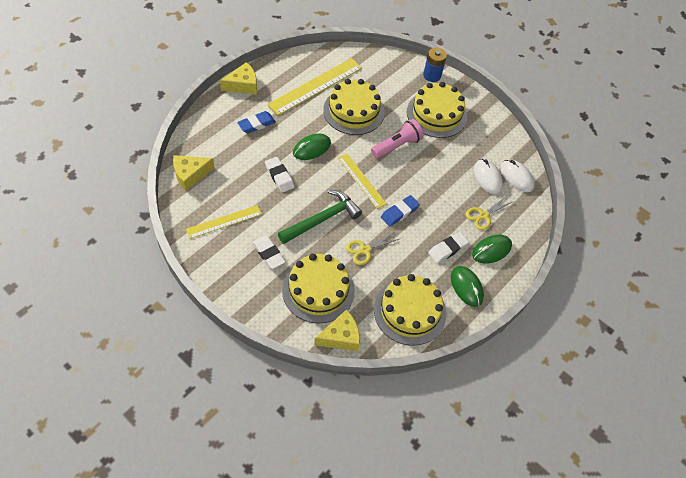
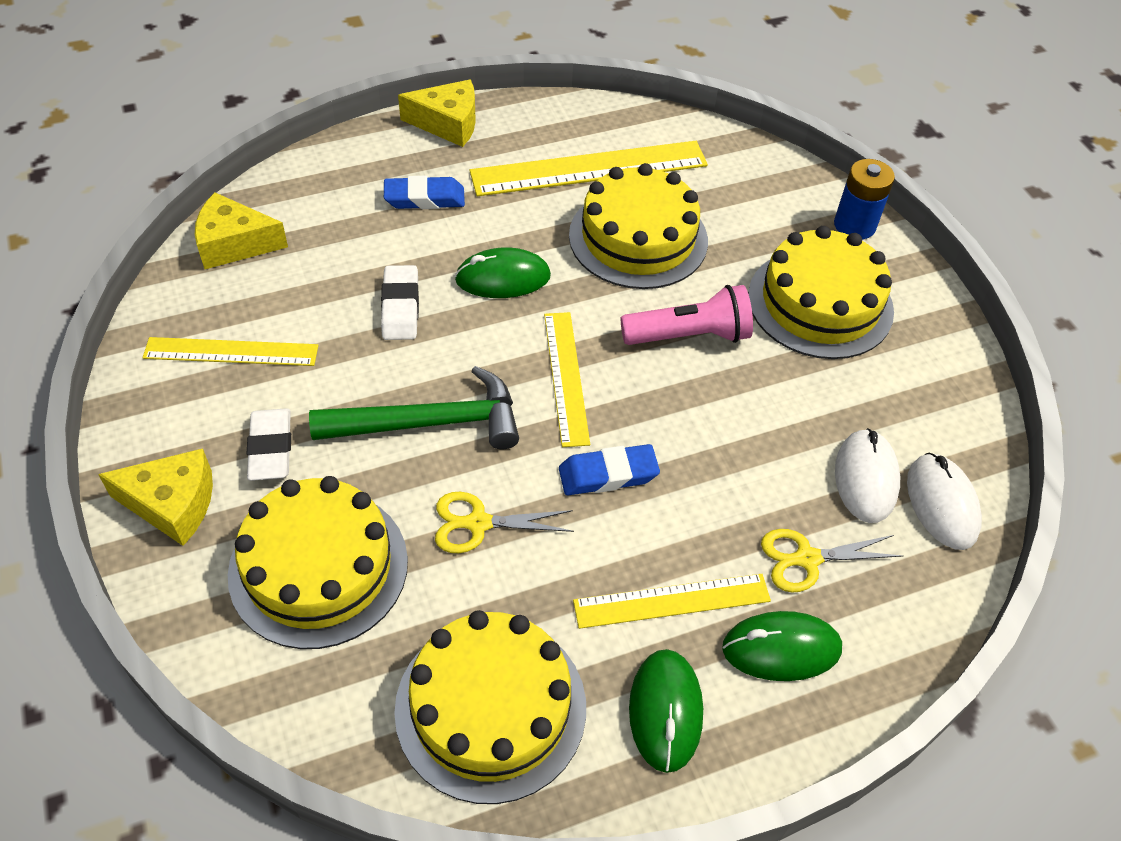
camera: 30 degrees right, 5 degrees down
(341, 337) = (294, 694): yellow cheese -> yellow cheese (172, 504)
(447, 249) = (672, 601): white eraser -> yellow ruler

